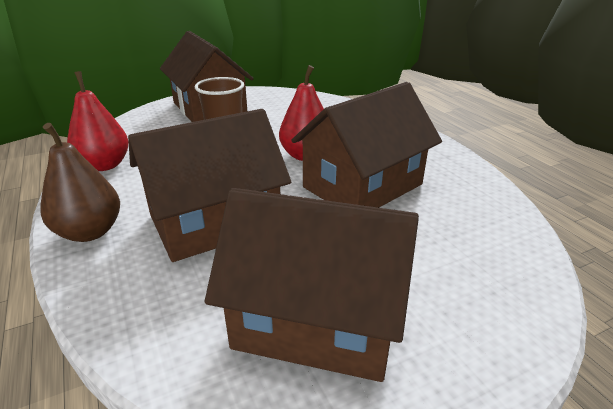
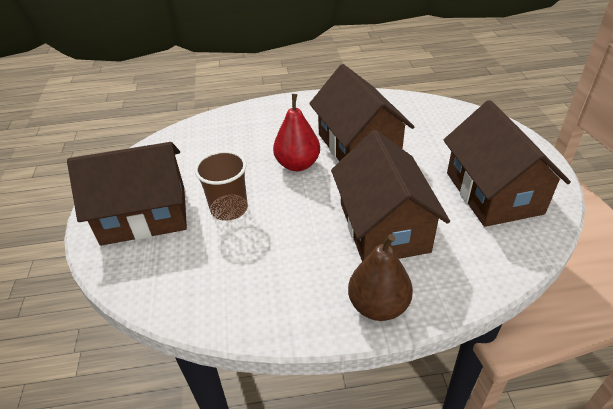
camera: 70 degrees left, 10 degrees up
(104, 165) = (249, 305): red pear -> none
(317, 319) = (493, 193): brown house -> brown house turned 45 degrees counterclockwise

